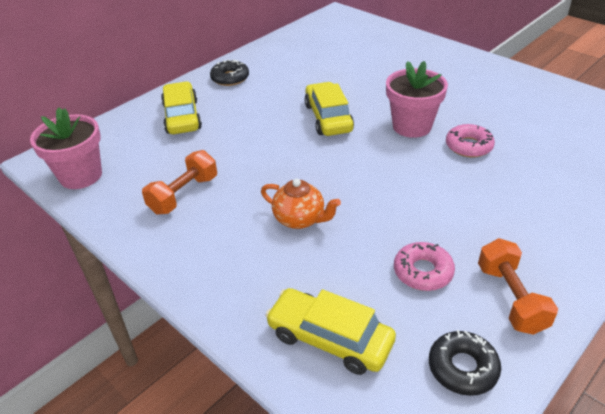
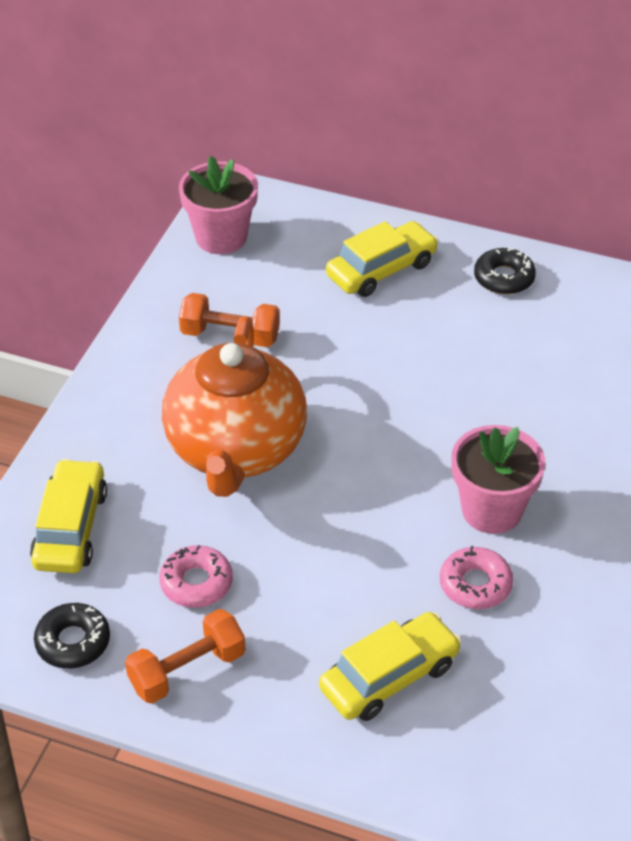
camera: 65 degrees right, 5 degrees up
(300, 219) = (235, 450): orange teapot -> orange teapot, size x2.17
(328, 118) = (462, 414): yellow car -> yellow car (389, 677)

